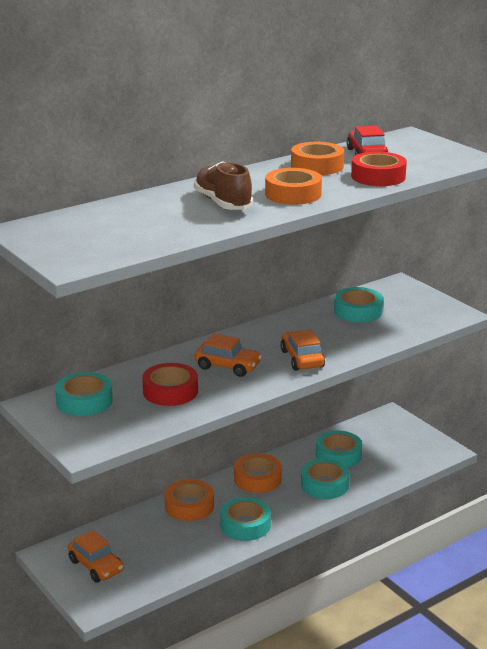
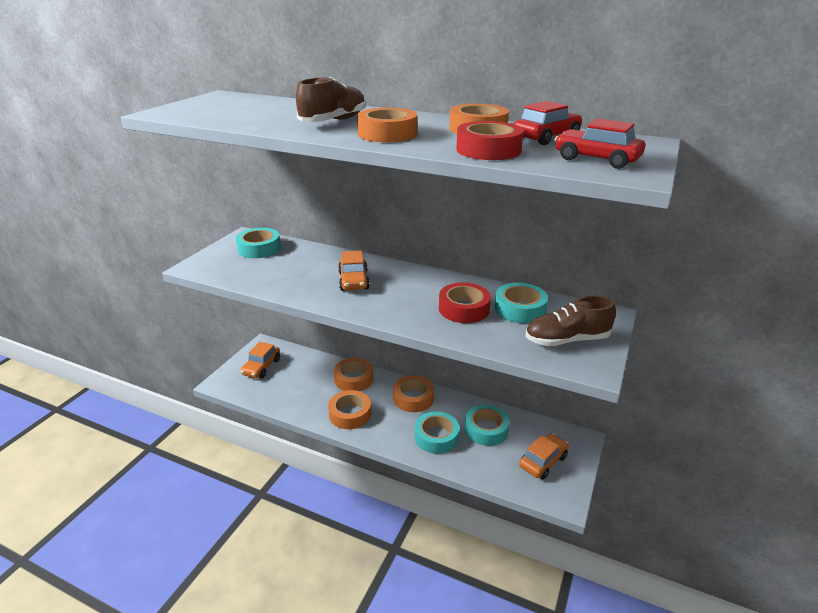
camera: 60 degrees right, 5 degrees up
(170, 391) = (295, 271): red tape -> red tape (464, 309)
(245, 525) = (350, 414): turquoise tape -> orange tape
(302, 359) = (398, 307): orange car -> orange car (543, 461)
(417, 310) = (566, 340): none -> brown shoe
(433, 157) = (596, 159): none -> red car

